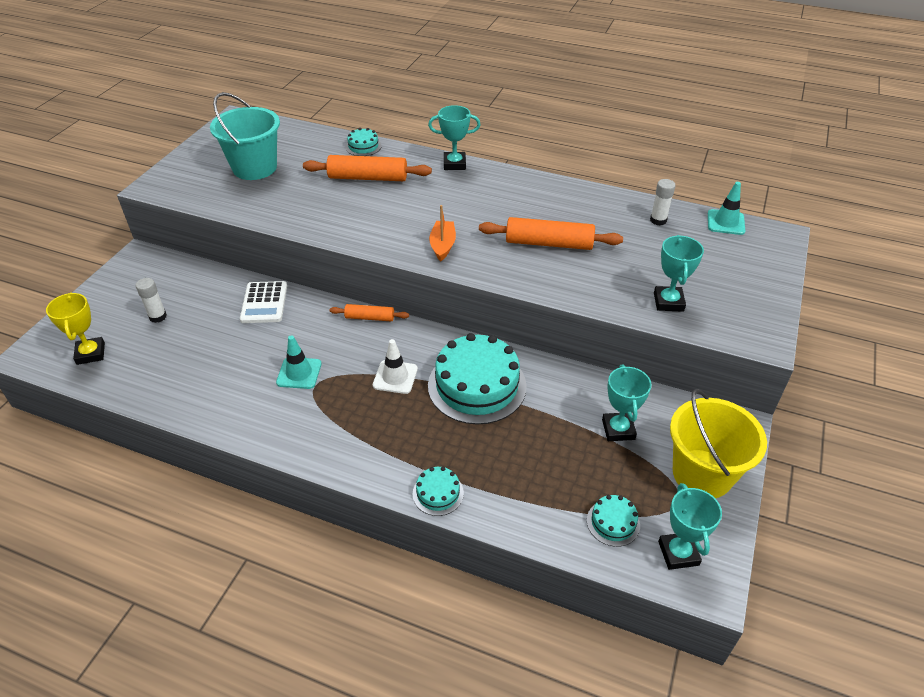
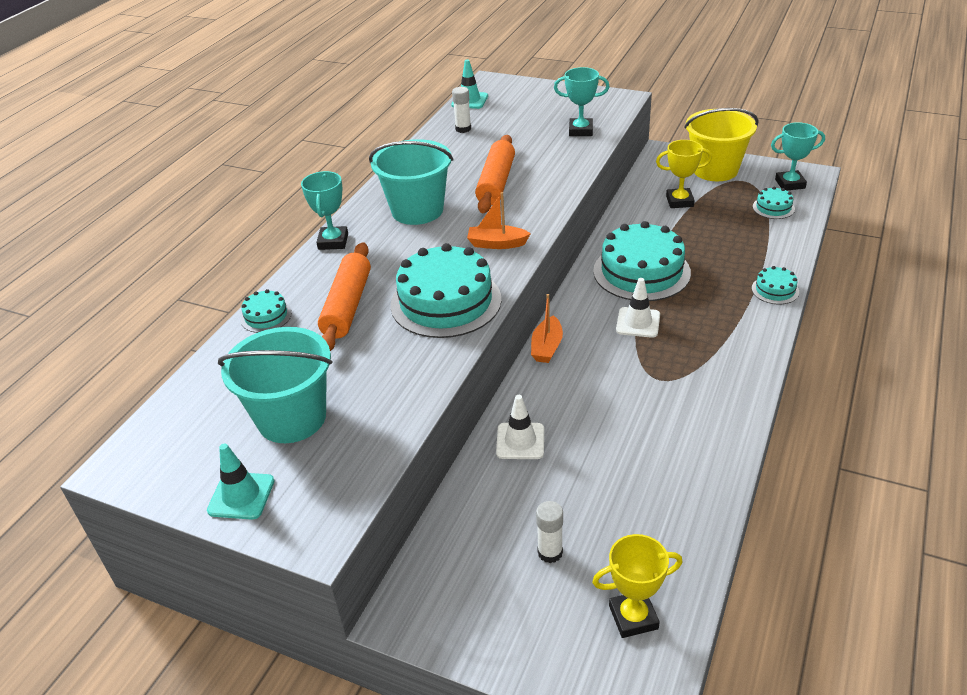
camera: 85 degrees left, 5 degrees down
(264, 303) = (520, 441): white calculator -> white traffic cone
(299, 373) = (642, 394): turquoise traffic cone -> turquoise traffic cone (241, 496)
(363, 221) = (446, 302): none -> turquoise cake
(370, 317) = (547, 347): orange rolling pin -> orange boat
(500, 201) = (417, 210): none -> turquoise bucket
(618, 429) = (679, 201): turquoise trophy -> yellow trophy

